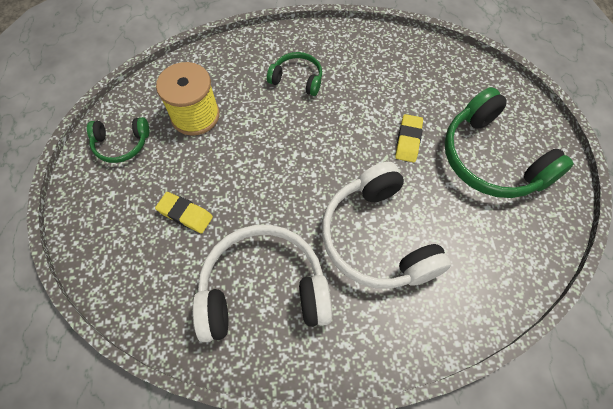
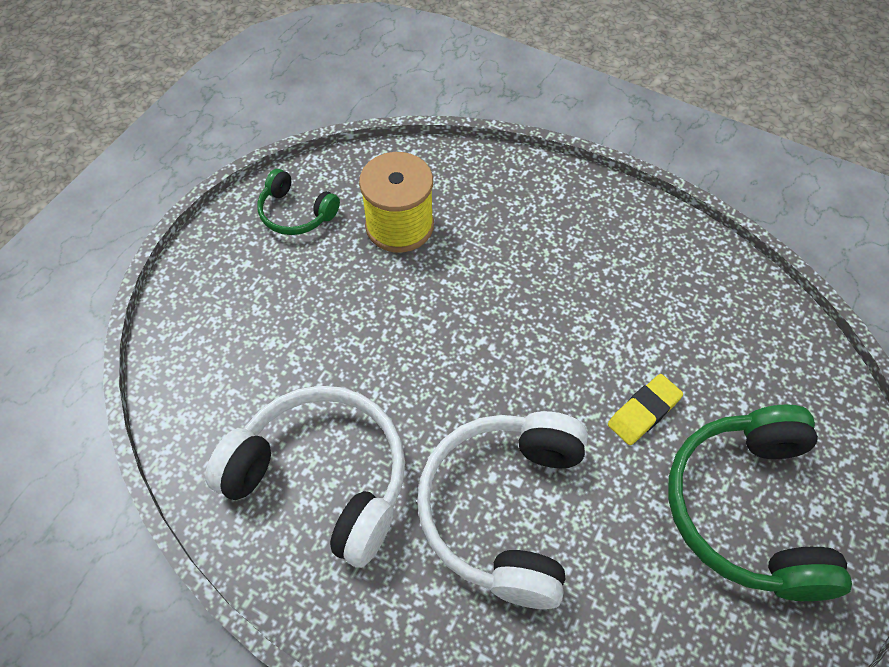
camera: 35 degrees right, 5 degrees down
(185, 214) = (303, 334): yellow eraser -> none
(297, 79) = (556, 248): green headphones -> none

